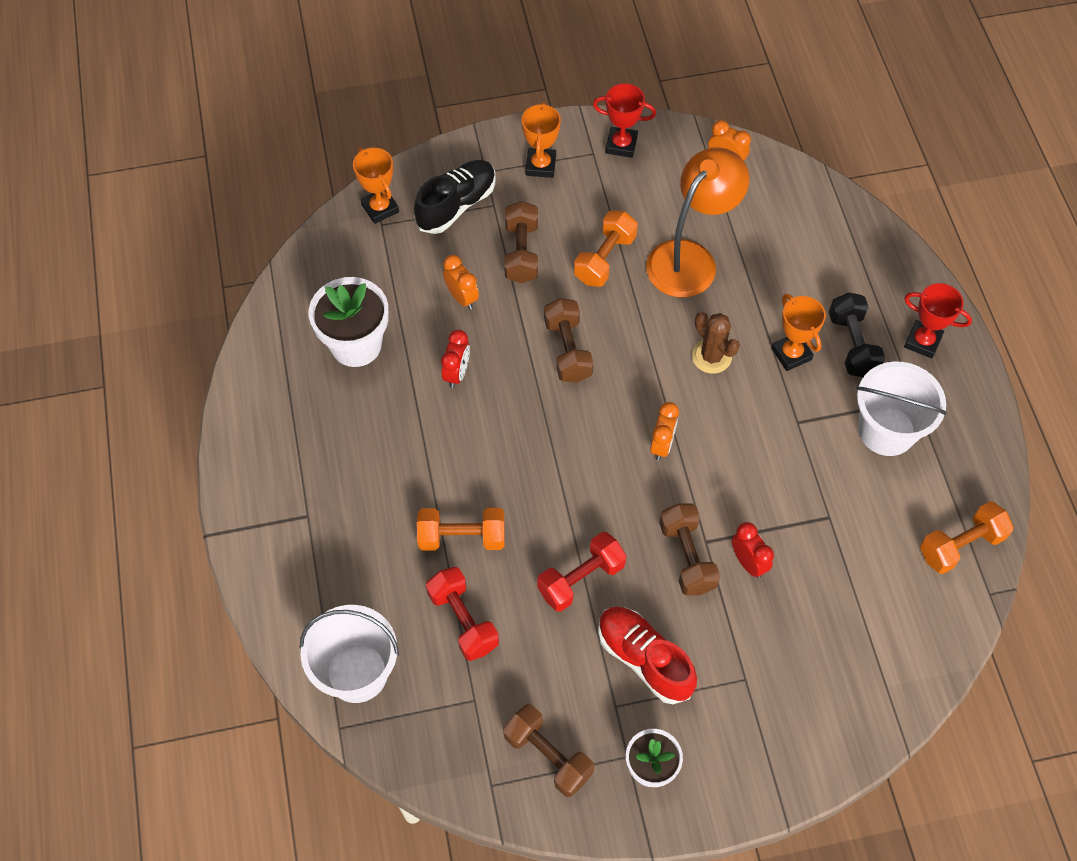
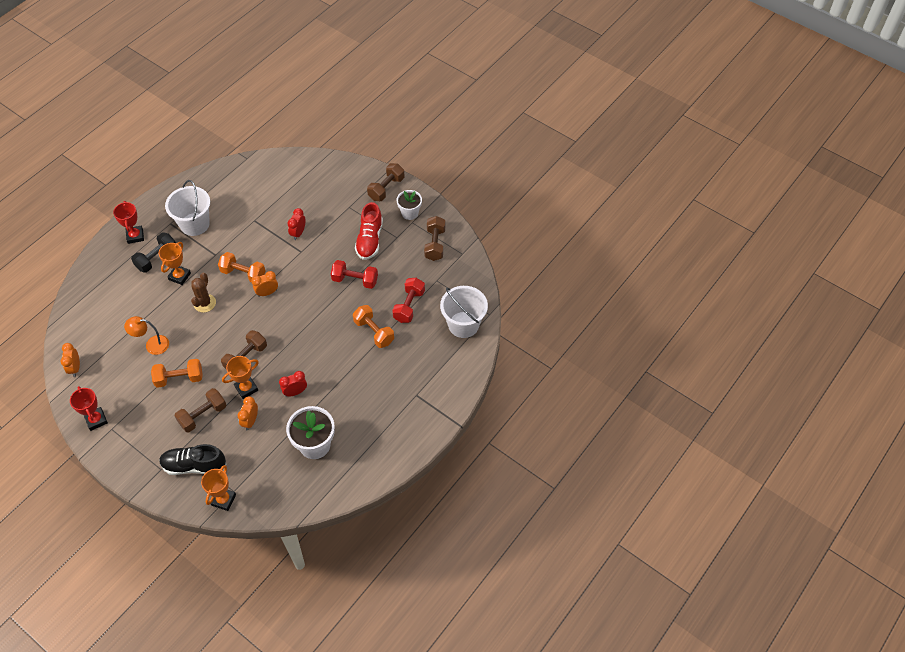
camera: 130 degrees left, 5 degrees down
(540, 165) = (138, 446): orange trophy -> orange trophy (246, 388)
(687, 557) = (313, 253): brown dumbbell -> brown dumbbell (386, 188)
(690, 258) = (152, 345): orange lamp -> orange lamp, size x0.56
(960, 545) = (232, 176): orange dumbbell -> orange dumbbell (243, 274)

